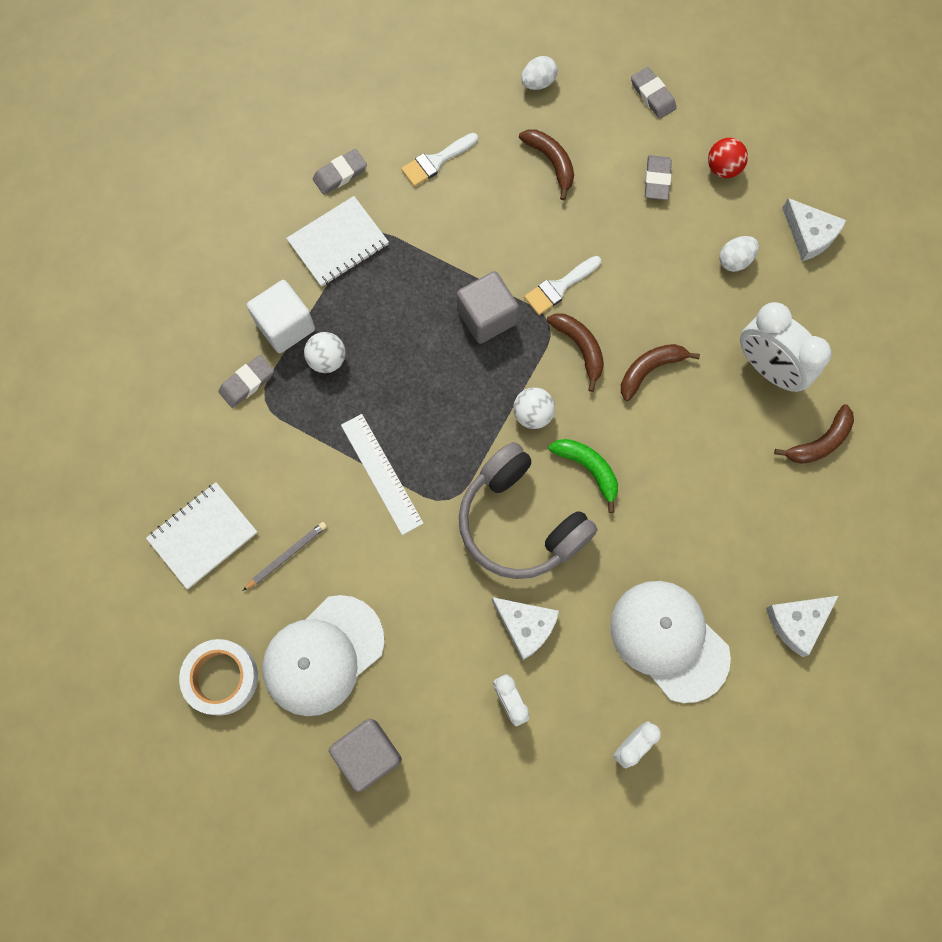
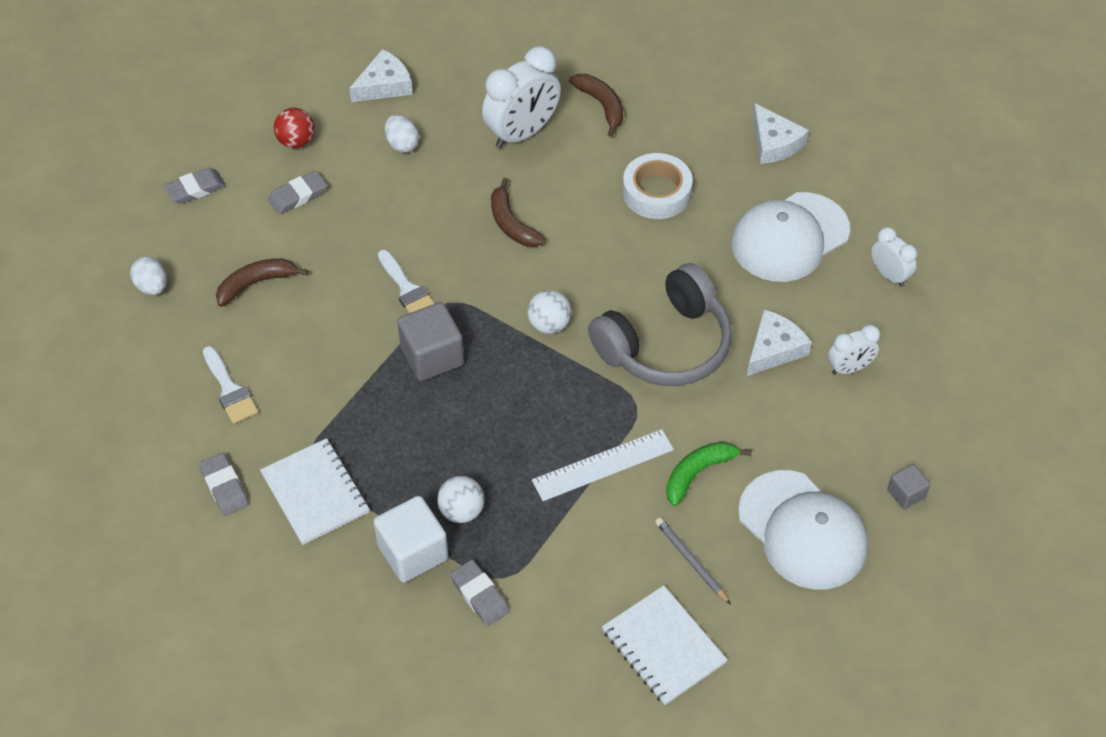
camera: 85 degrees left, 20 degrees down
(221, 678) = (827, 631): white tape -> white tape (656, 192)
(368, 754) = (906, 494): grey cube -> grey cube, size x0.54
(580, 348) = (480, 278): brown banana -> none
(588, 469) = (613, 283): green banana -> green banana (698, 473)
(657, 180) = (298, 196): grey eraser -> grey eraser turned 45 degrees counterclockwise

